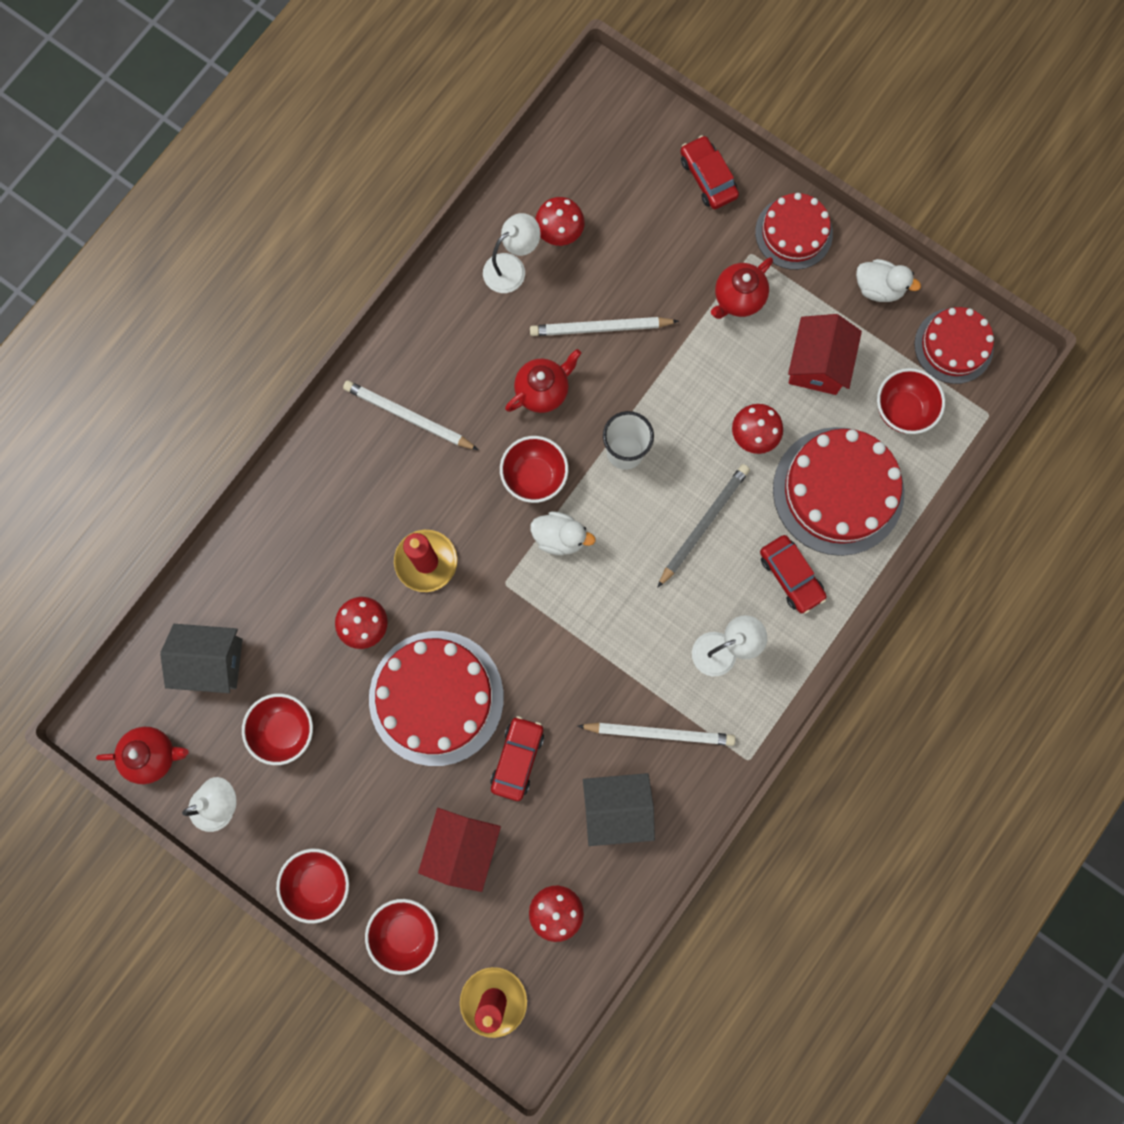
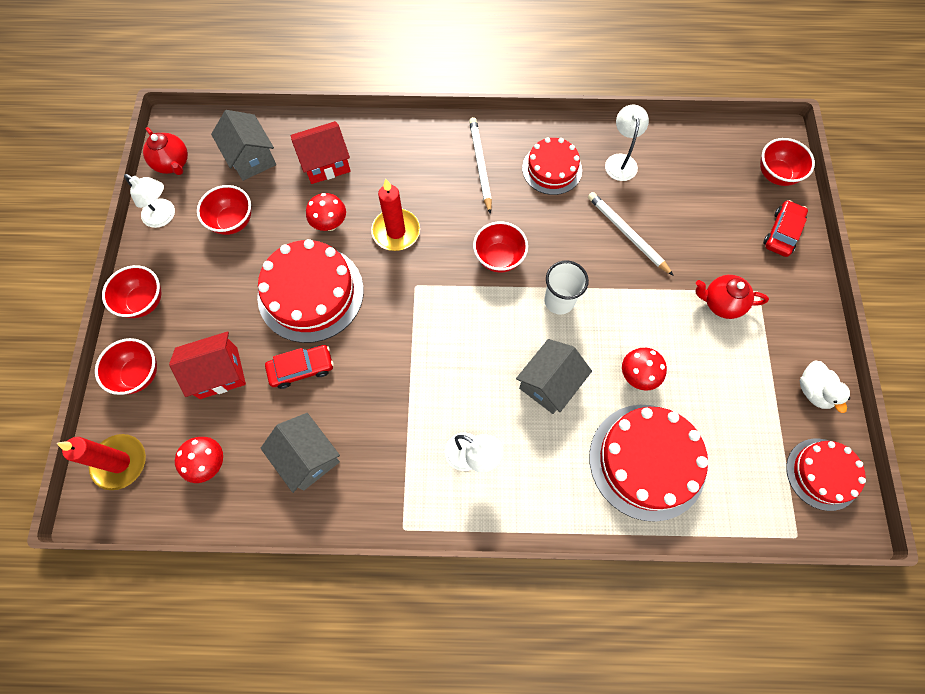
camera: 55 degrees right, 10 degrees down
(512, 268) = (620, 161): white lamp -> white lamp turned 105 degrees counterclockwise
(543, 391) = (558, 227): red teapot -> none
(559, 233) = (666, 173): red mushroom -> none
(560, 537) = (470, 298): white duck -> none
(659, 733) = (380, 451): white pencil -> none
(703, 525) = (549, 383): grey pencil -> grey house
(791, 576) = (559, 469): red car -> none
(793, 233) = (797, 309): red cake -> red cake (552, 169)
(817, 364) = (723, 385): red house -> red house (325, 163)
(902, 410) = (743, 468): red bowl -> red bowl (775, 175)

